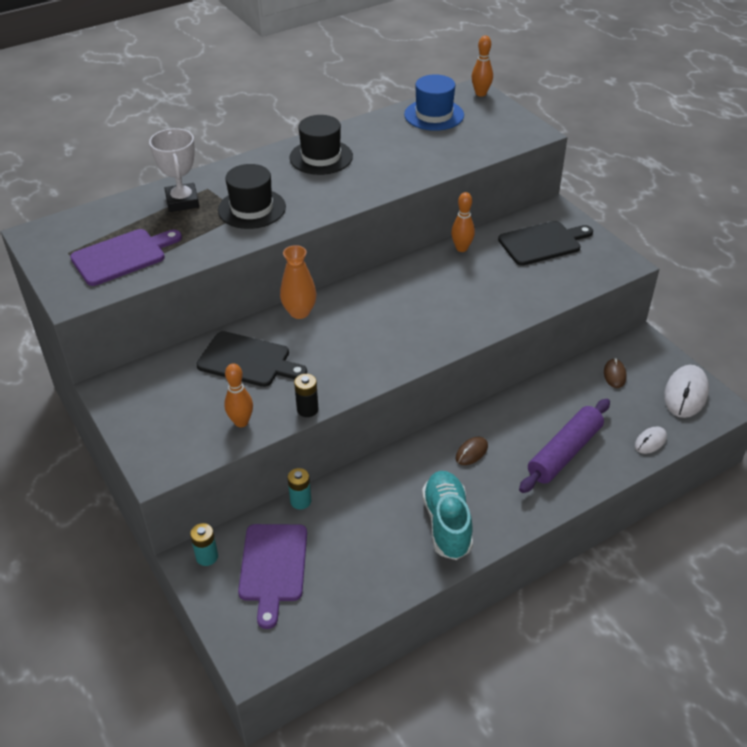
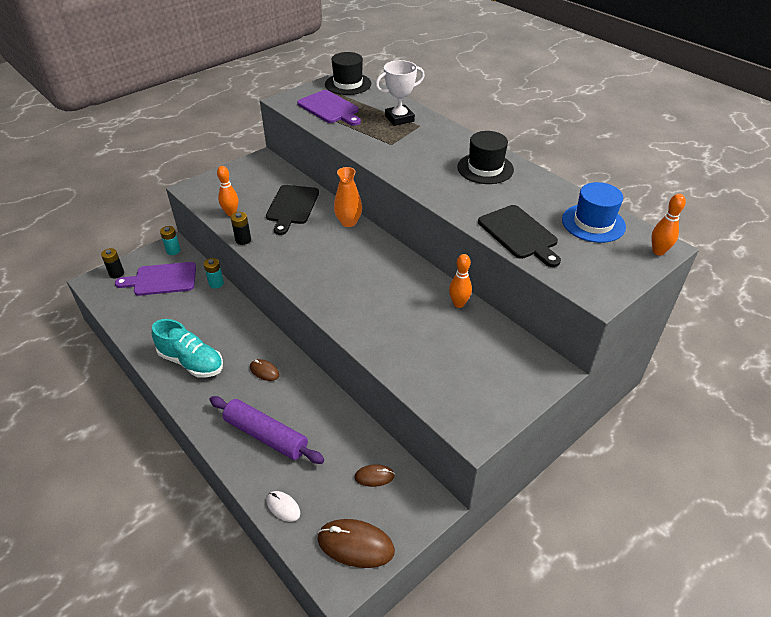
camera: 80 degrees right, 0 degrees up
(241, 630) = (116, 273): none -> black battery
(252, 209) = (399, 147): black hat -> black hat (348, 84)
(447, 523) = (191, 362): turquoise shoe -> turquoise shoe turned 45 degrees clockwise
(542, 243) = (488, 362): black cutting board -> black cutting board (519, 234)
(685, 393) = (355, 544): white mouse -> brown mouse

